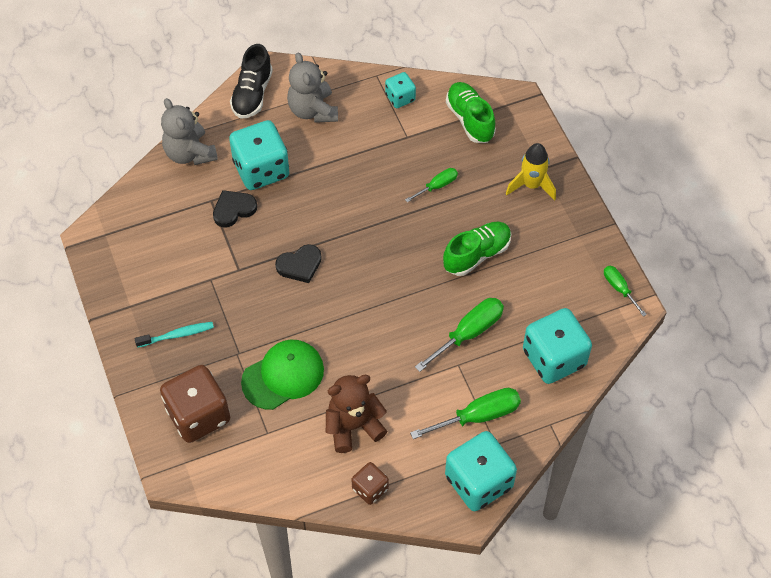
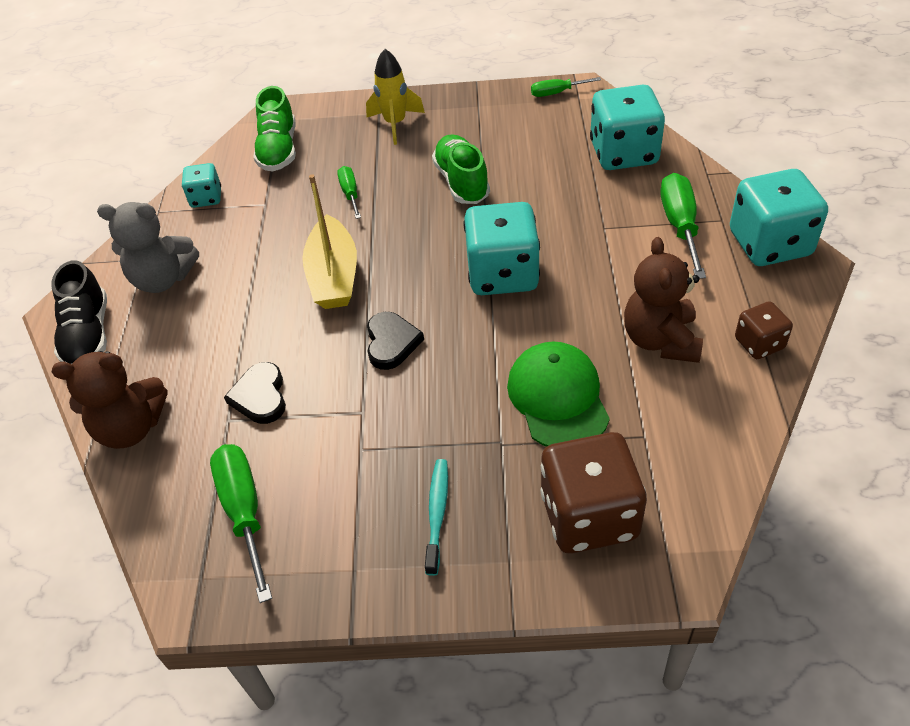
camera: 65 degrees left, 10 degrees down
(190, 153) = (131, 428): grey teddy bear -> brown teddy bear
(252, 94) = (88, 335): black shoe -> black shoe turned 45 degrees clockwise
(261, 169) = (216, 351): turquoise dice -> turquoise dice (502, 274)
(349, 208) = (334, 276): none -> yellow boat
(469, 333) = (564, 210): green screwdriver -> green screwdriver (244, 511)
(470, 119) = (278, 150): green shoe -> green shoe turned 90 degrees counterclockwise

